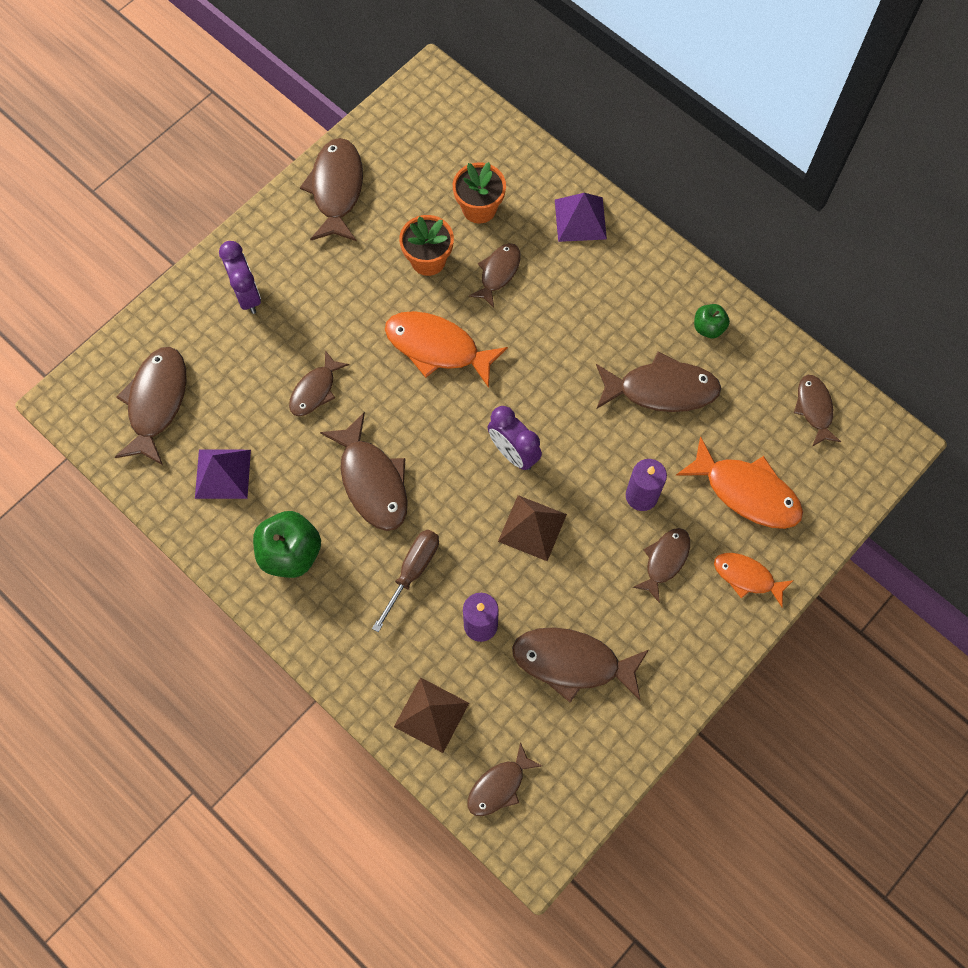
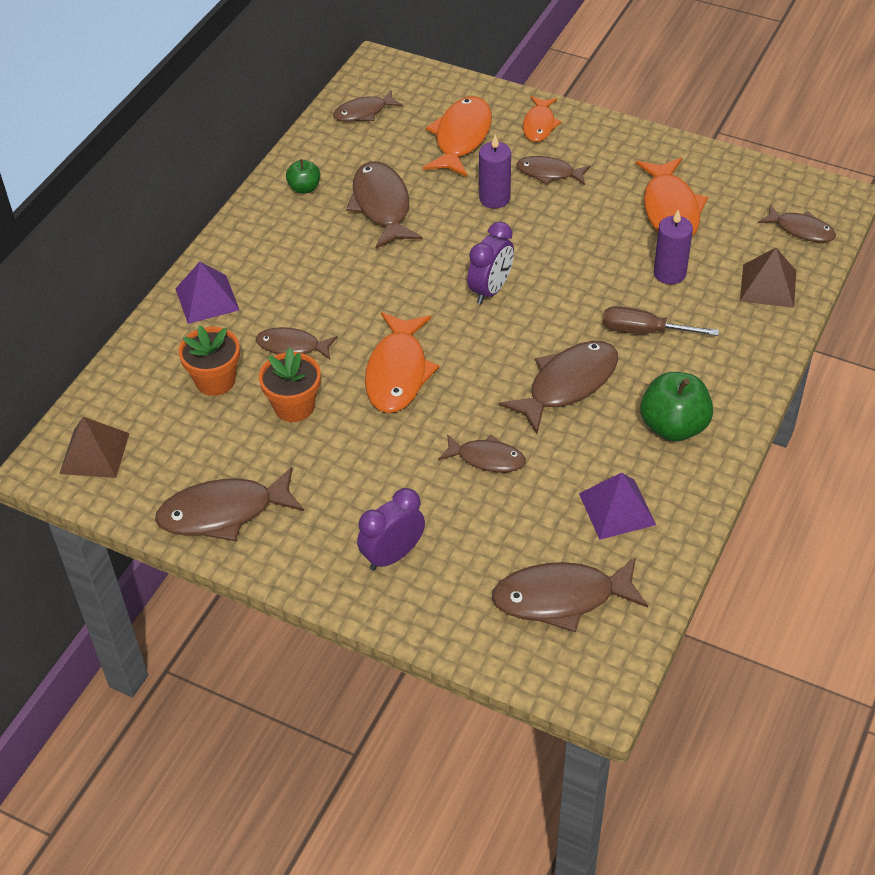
camera: 105 degrees left, 20 degrees down
(532, 527) = (559, 261): brown pyramid -> brown pyramid (94, 453)
(572, 663) = (670, 209): brown fish -> orange fish

